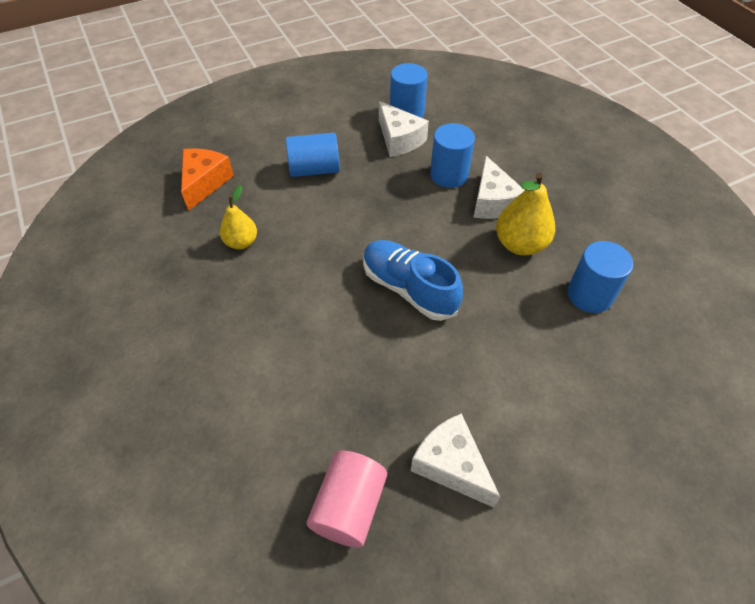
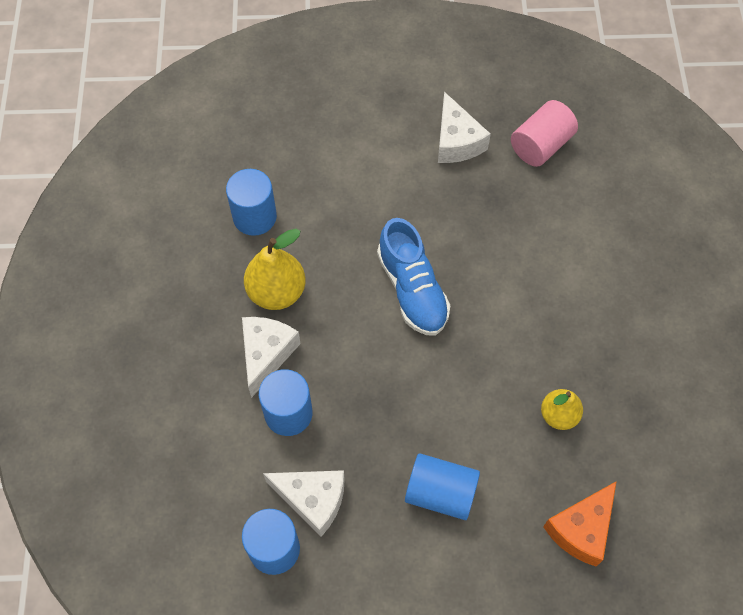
camera: 155 degrees left, 10 degrees up
(399, 139) = (312, 500): white cheese -> white cheese turned 120 degrees clockwise

